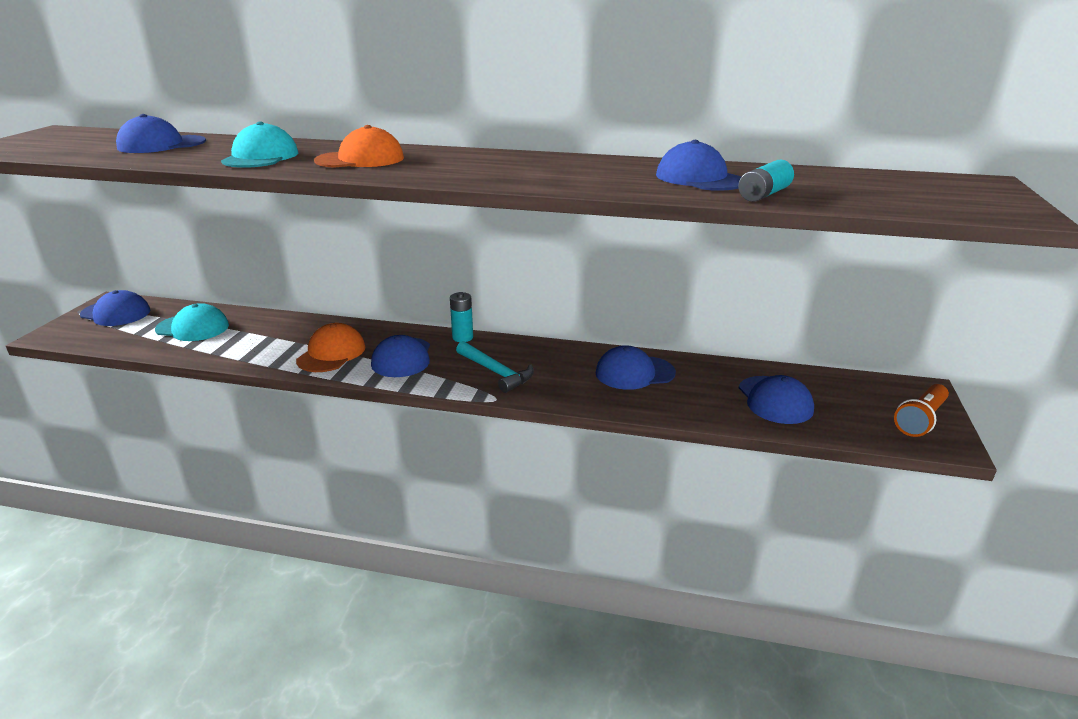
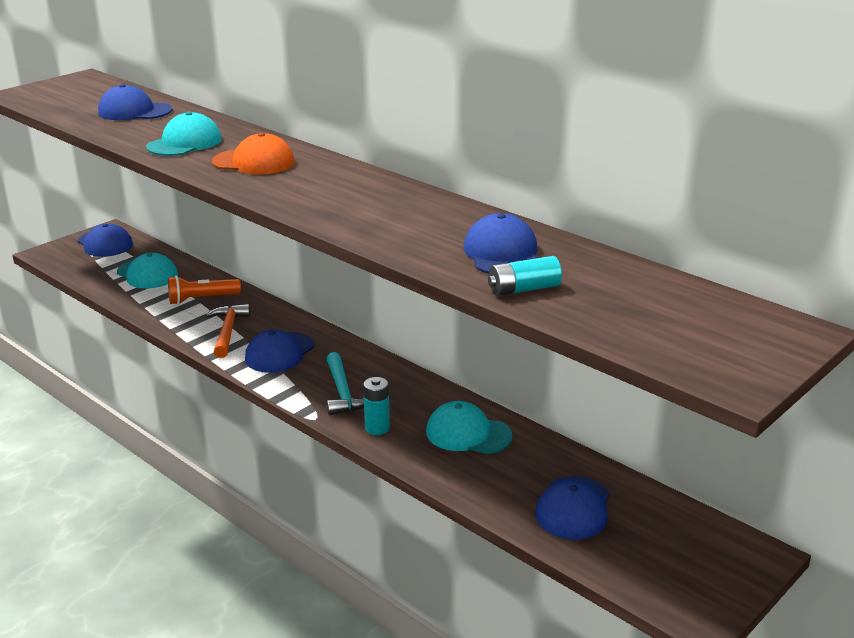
camera: 30 degrees right, 0 degrees up
(331, 353) = (228, 331): orange cap -> orange hammer
(462, 337) = (351, 347): turquoise battery -> turquoise battery (377, 428)
(634, 373) = (468, 434): blue cap -> turquoise cap
(920, 420) = (704, 583): orange flashlight -> orange flashlight (202, 299)

